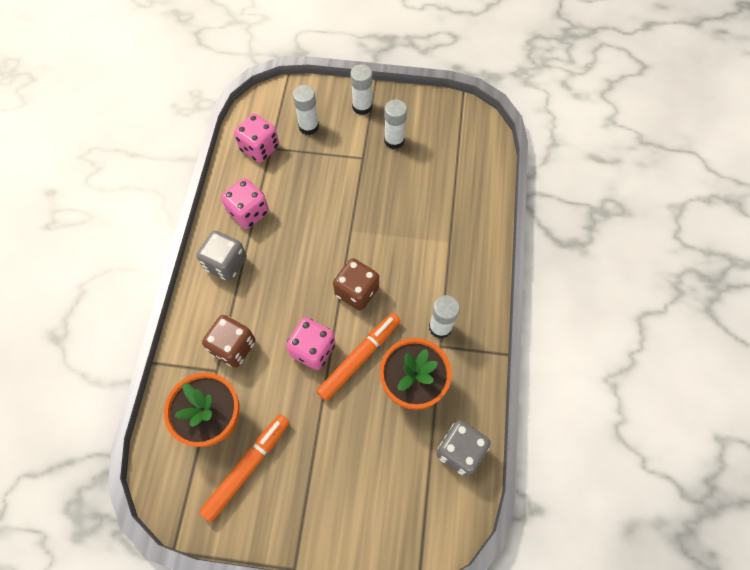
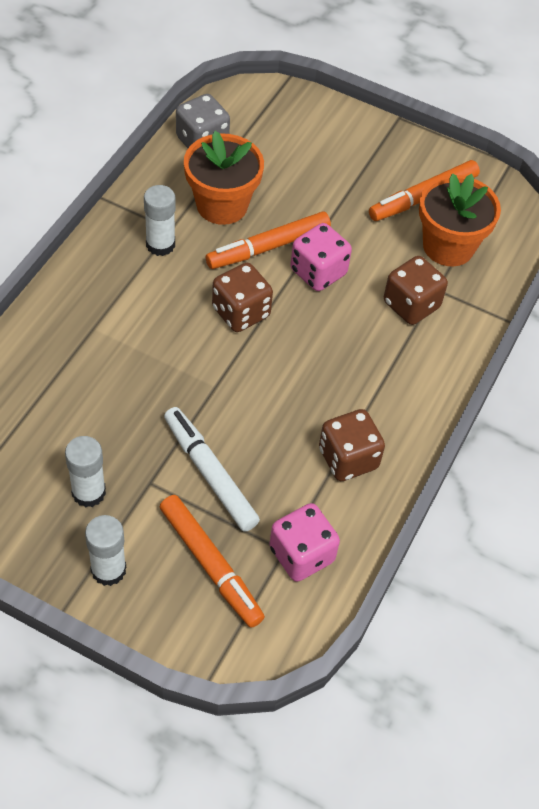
camera: 165 degrees left, 10 degrees down
(226, 264) = (397, 401): grey dice -> none
(248, 212) = (348, 458): pink dice -> brown dice
(308, 126) = (210, 565): white glue stick -> orange marker
(330, 174) = (210, 473): none -> white marker

